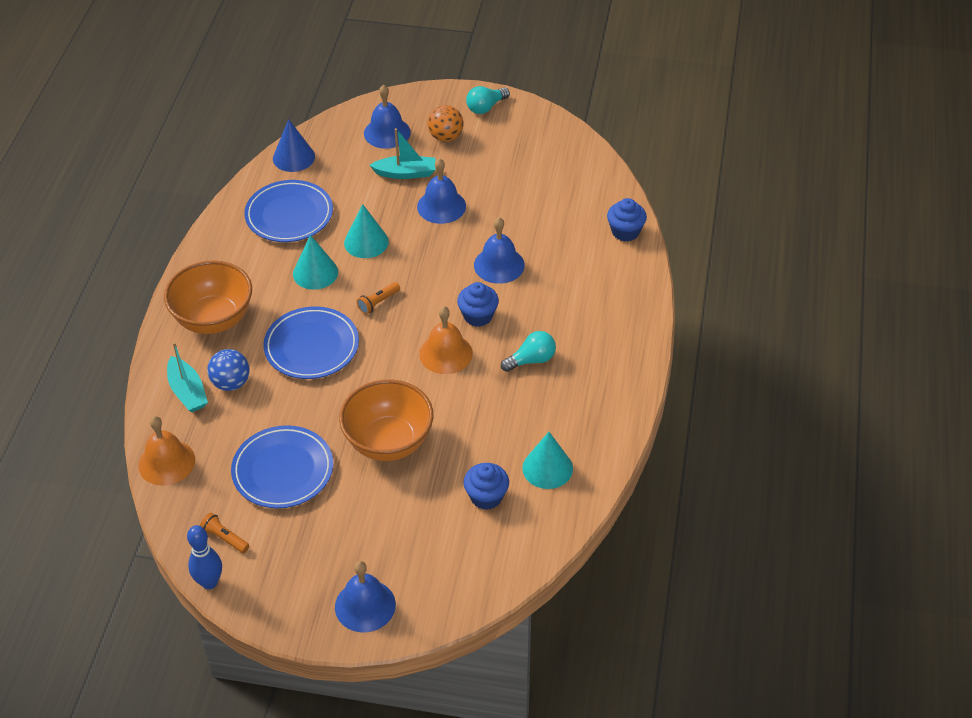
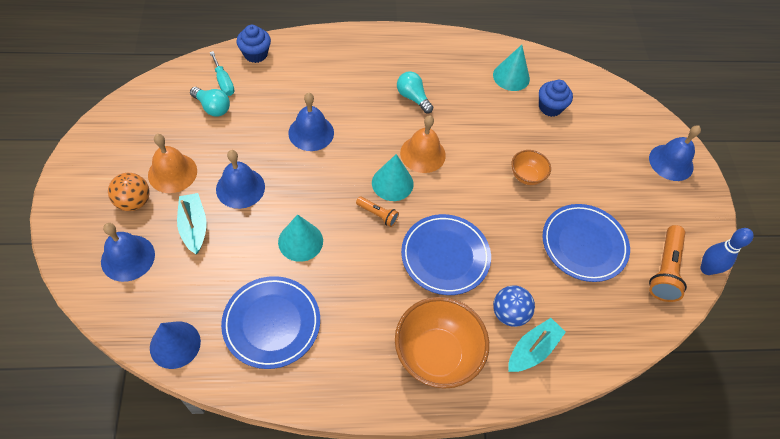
camera: 110 degrees left, 10 degrees up
(166, 462) = (615, 341): orange bell -> orange bell (172, 173)
(225, 538) = (664, 269): orange flashlight -> orange flashlight, size x1.82
(315, 273) = (351, 276): turquoise cone -> turquoise cone (392, 183)
(388, 442) = (526, 176): orange bowl -> orange bowl, size x0.51
(478, 316) = (375, 138): blue cupcake -> none
(486, 107) = (84, 175): turquoise light bulb -> turquoise light bulb (212, 107)
(586, 203) = (224, 82): none -> turquoise screwdriver

